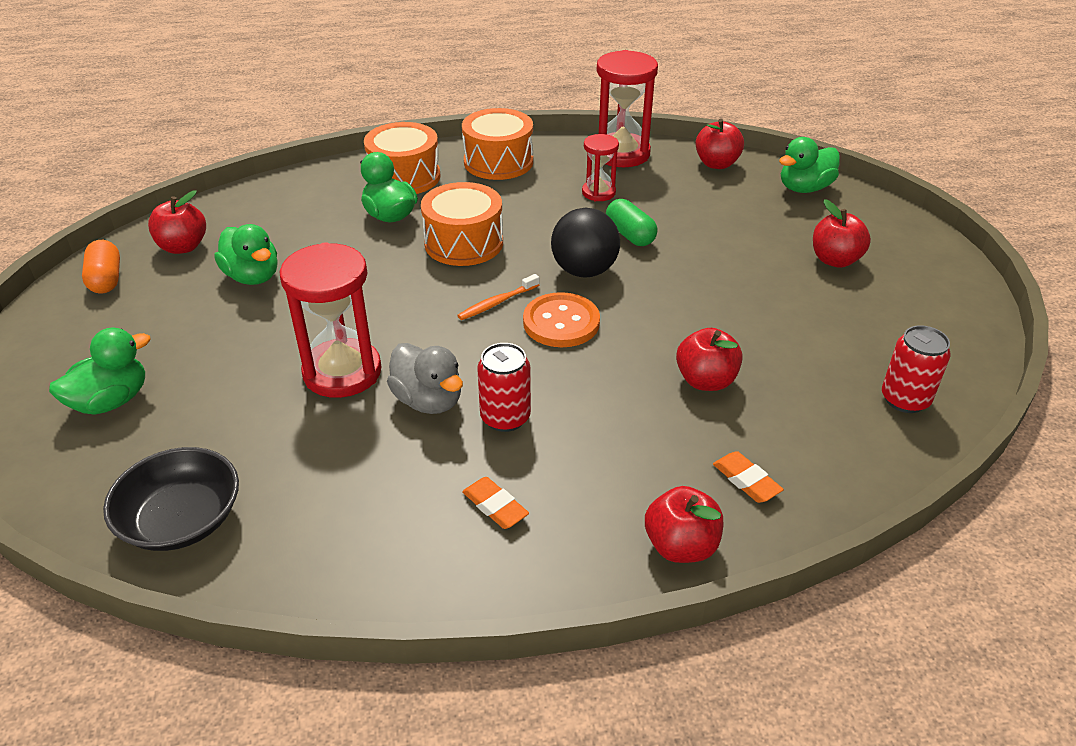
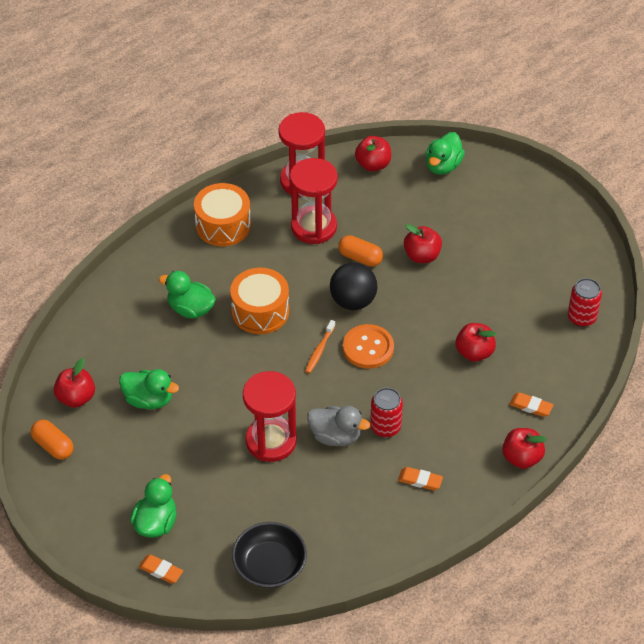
camera: 30 degrees left, 10 degrees up
(49, 458) = (161, 571): none -> orange eraser
(404, 177) = (169, 268): orange drum -> none
(598, 193) = (313, 227): red hourglass -> red hourglass, size x1.80
(630, 235) = (360, 258): green capsule -> orange capsule
(835, 260) = (495, 226): red apple -> red apple (422, 256)

